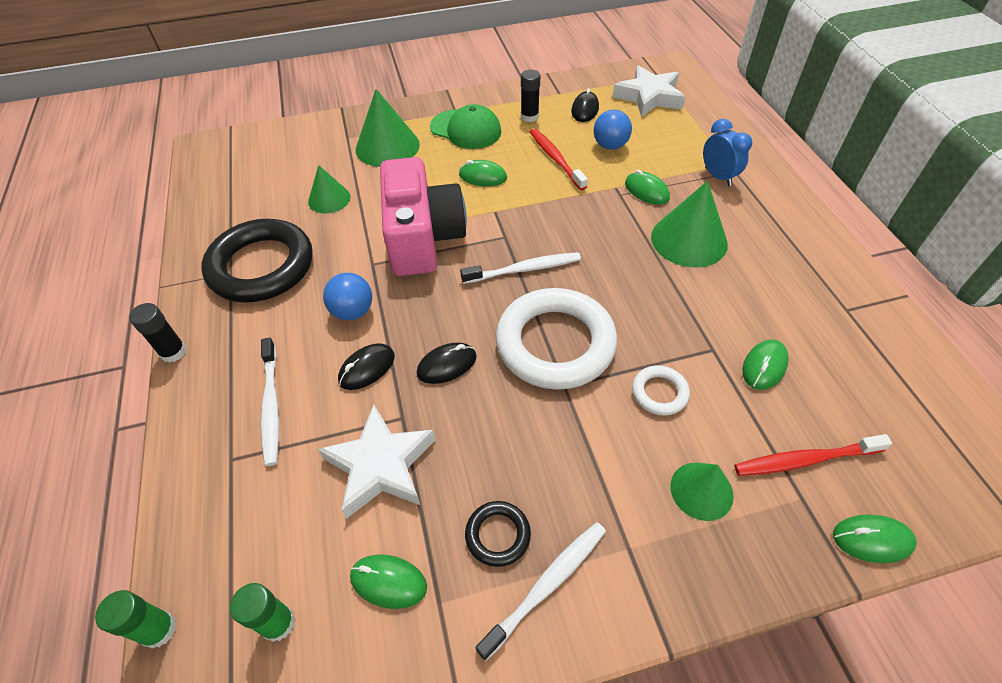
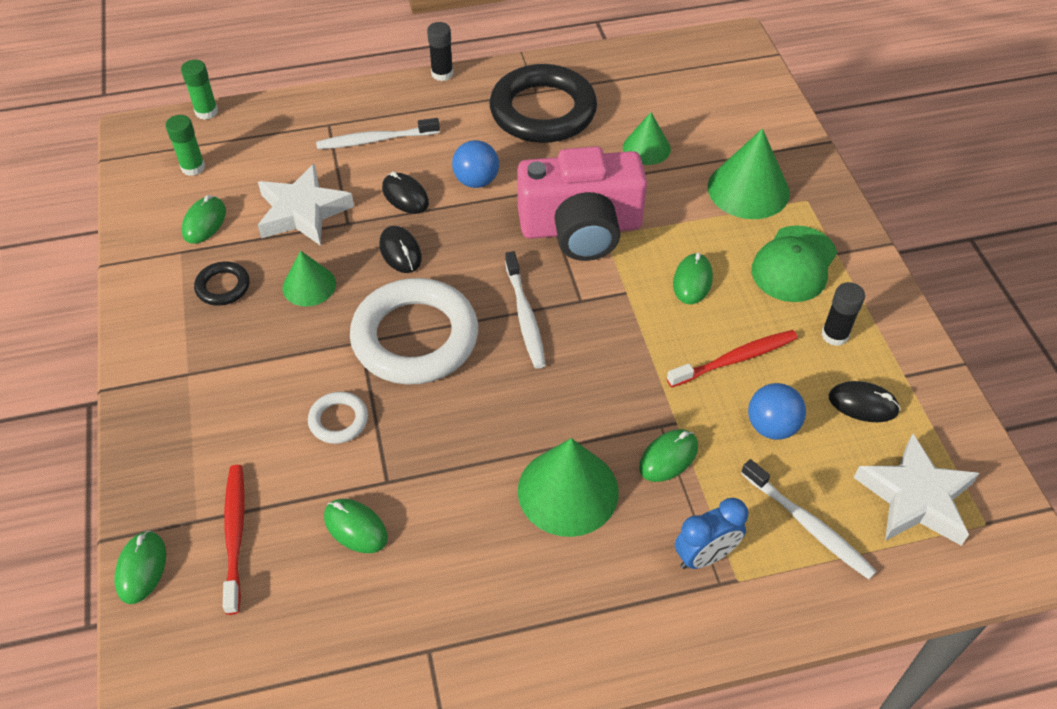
camera: 90 degrees right, 0 degrees up
(547, 585) = (174, 316): white toothbrush -> white toothbrush (808, 525)
(701, 490) = (225, 437): green cone -> green cone (309, 285)

